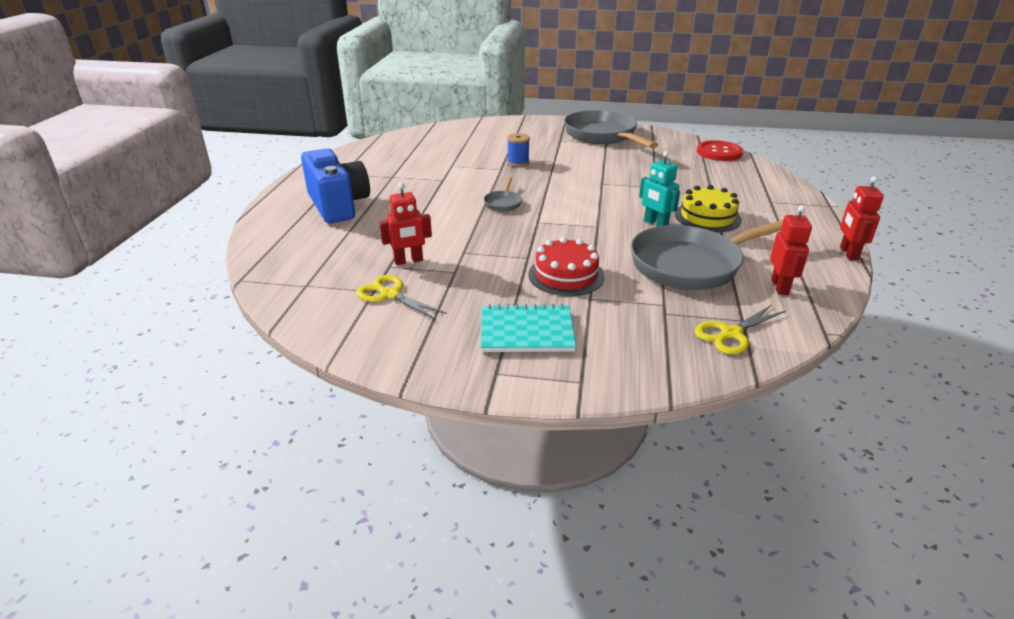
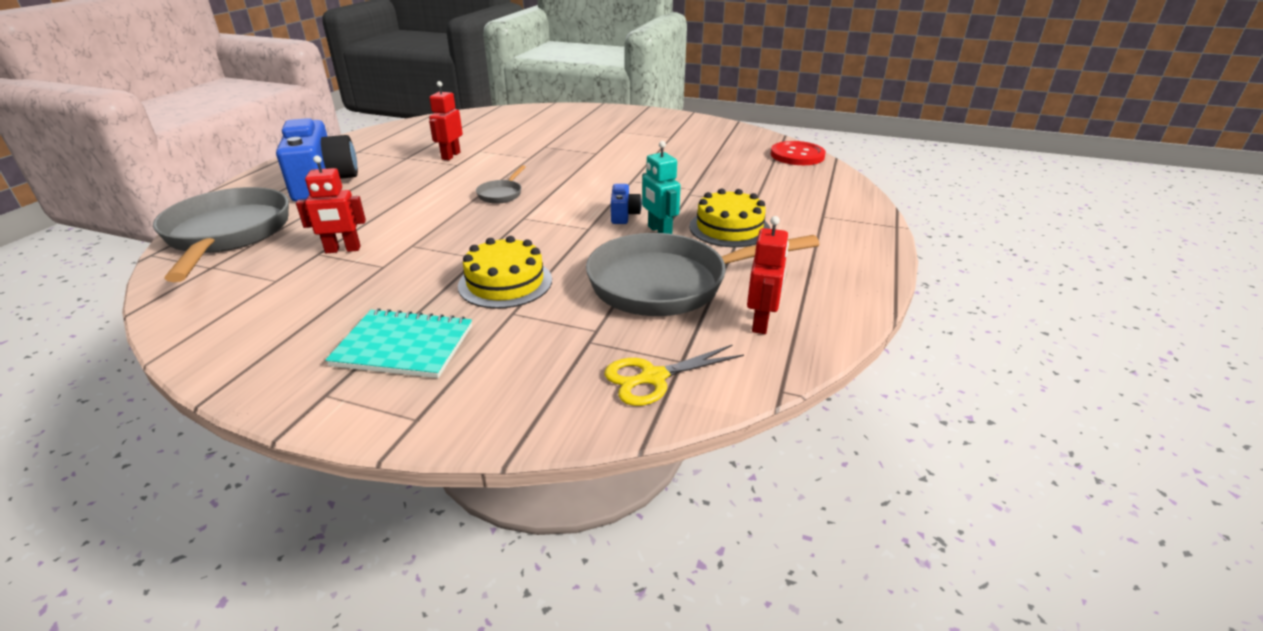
camera: 10 degrees right, 0 degrees up
(390, 295) = (289, 286): yellow scissors -> none
(518, 162) = (554, 152): blue spool -> none
(566, 275) = (505, 282): red cake -> yellow cake
(603, 136) = (673, 129): grey pan -> grey pan (227, 235)
(618, 213) = (624, 215): none -> blue camera
(848, 253) = (882, 288): red robot -> red robot (451, 156)

